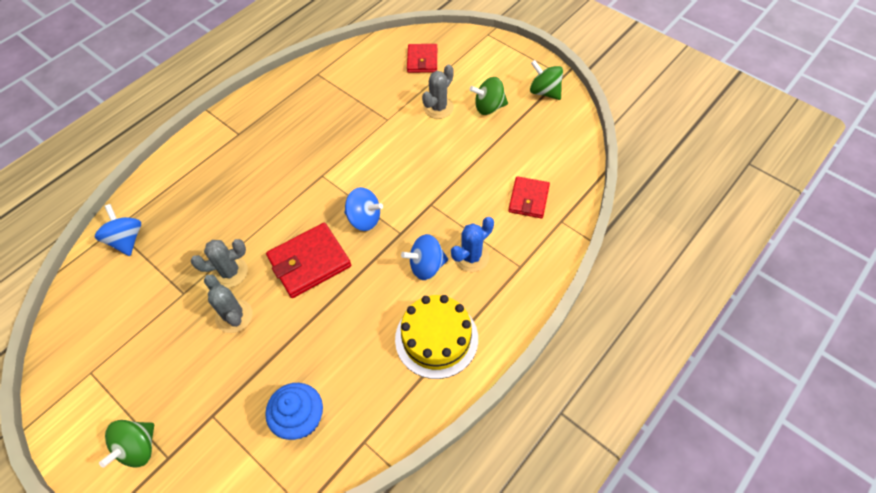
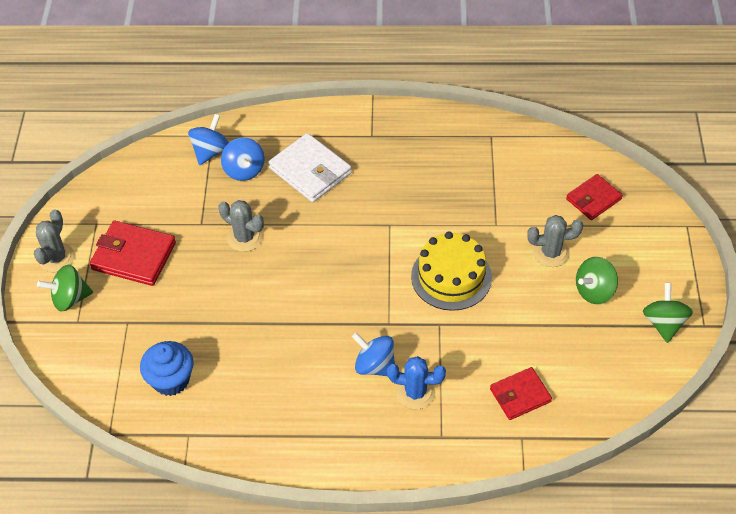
camera: 50 degrees right, 5 degrees down
(222, 189) = (310, 171): none -> white wallet
(234, 316) = (212, 271): grey cactus -> grey cactus (56, 258)
(309, 262) = (301, 282): red wallet -> red wallet (134, 256)
(364, 219) = (377, 287): blue spinning top -> blue spinning top (244, 170)
(436, 338) = (315, 422): yellow cake -> yellow cake (451, 276)
(489, 107) = (594, 291): green spinning top -> green spinning top turned 75 degrees counterclockwise

